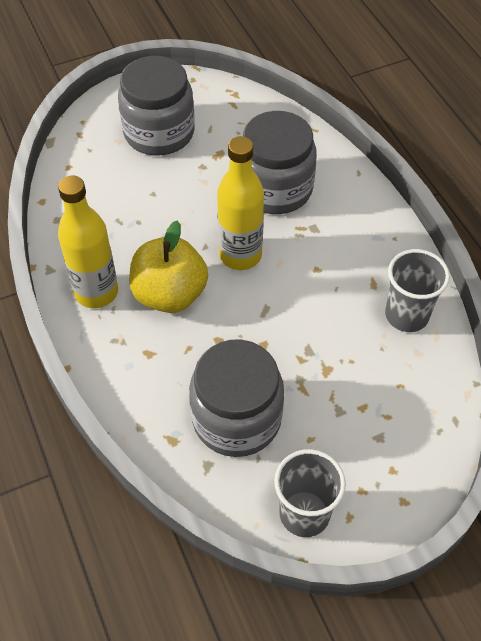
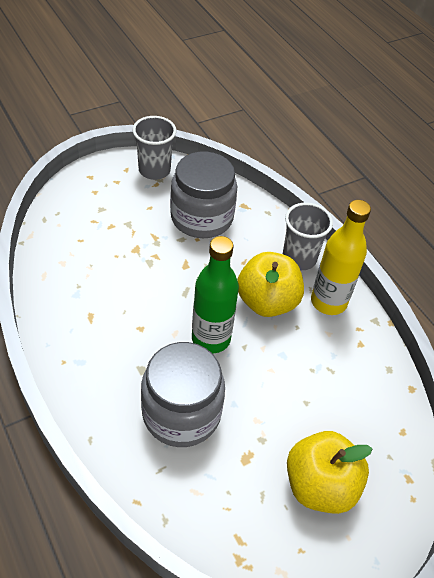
camera: 170 degrees right, 5 degrees down
(159, 132) = (320, 485): grey jar -> yellow apple
(240, 255) = (211, 339): yellow bottle -> green bottle
(406, 315) = (65, 290): grey cup -> grey cup (299, 258)

